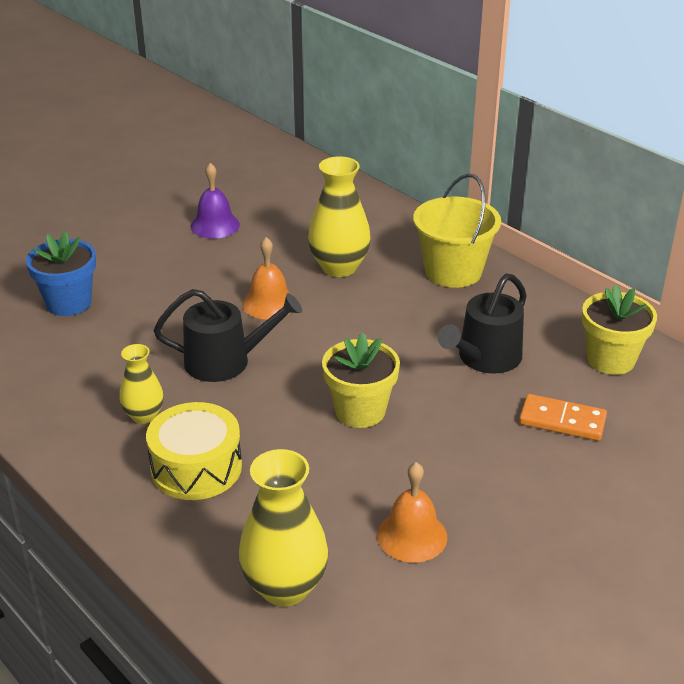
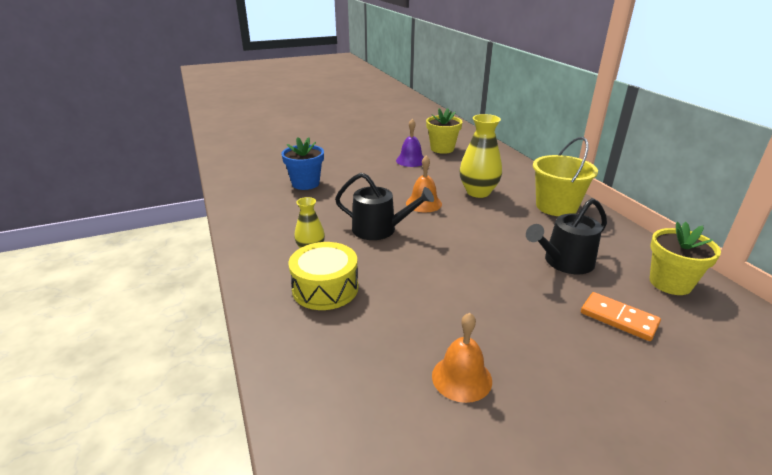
camera: 20 degrees right, 5 degrees down
(285, 587) = (341, 391): yellow vase -> none
(360, 411) = (457, 277): yellow flower pot -> yellow flower pot (442, 149)

